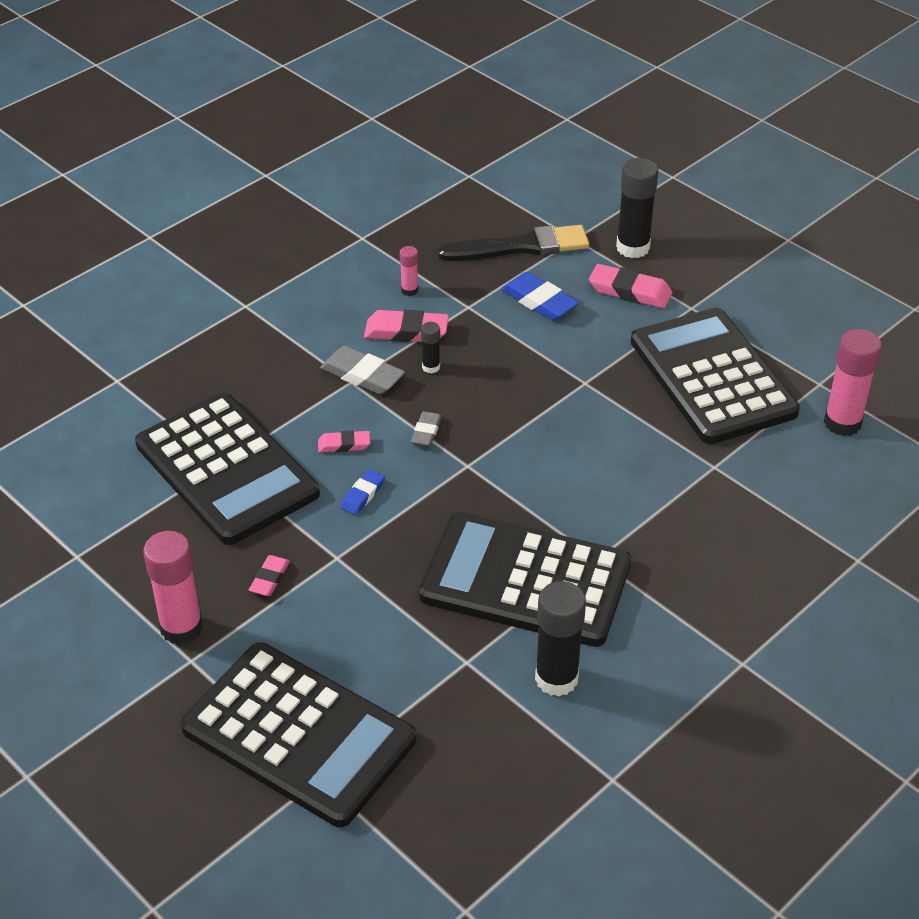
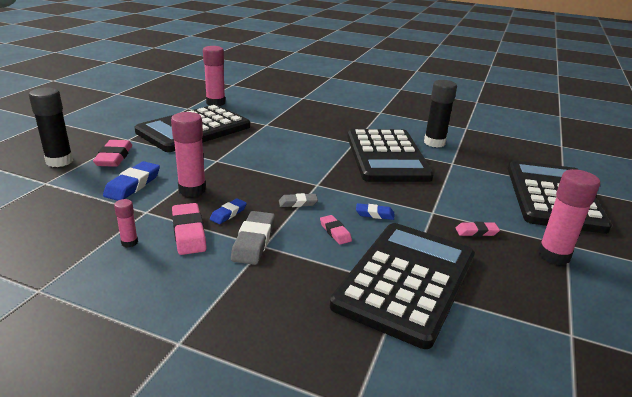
camera: 115 degrees left, 15 degrees down
(431, 367) = (228, 214): black glue stick -> blue eraser
(504, 347) = (192, 190): none -> pink glue stick
(521, 247) = (58, 202): black brush -> none

